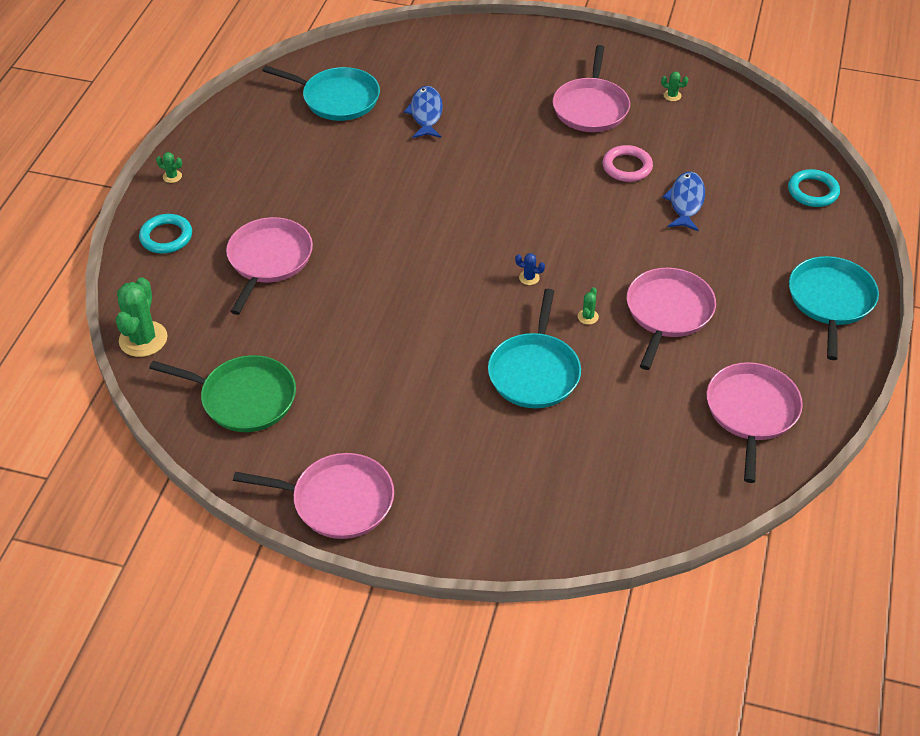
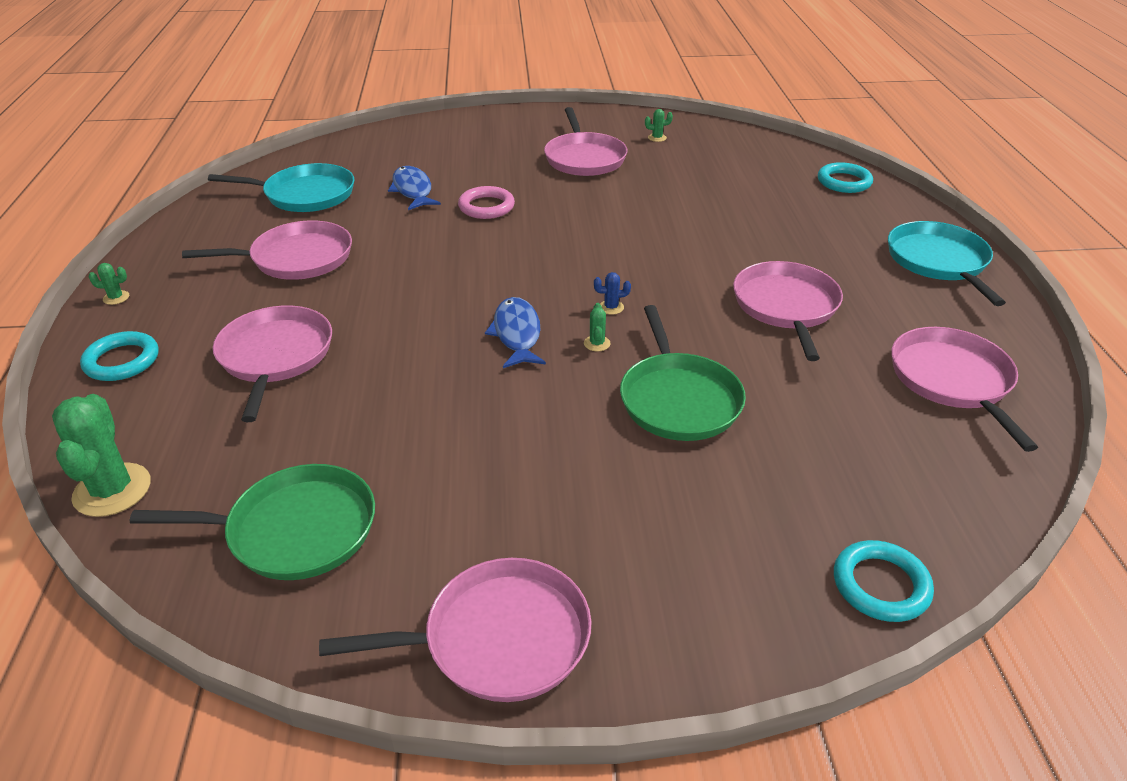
camera: 20 degrees left, 10 degrees down
(310, 168) = (296, 258): none -> pink pan
(535, 372) = (678, 399): turquoise pan -> green pan
(586, 539) = (880, 585): none -> turquoise ring
(588, 317) = (702, 330): green cactus -> green cactus (597, 343)
(627, 167) = (652, 195): pink ring -> pink ring (486, 207)
(686, 202) = (731, 211): blue fish -> blue fish (517, 334)

